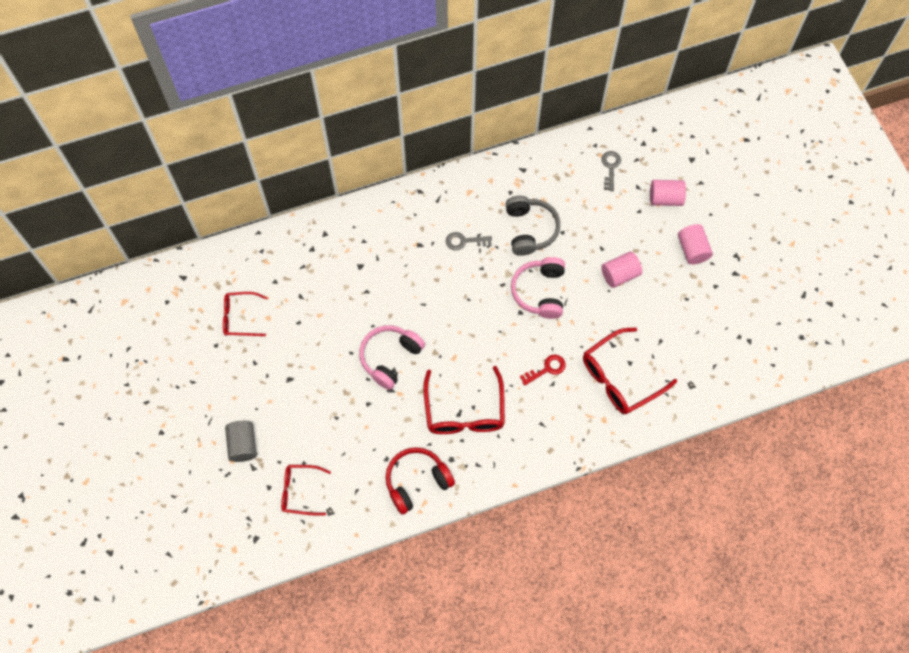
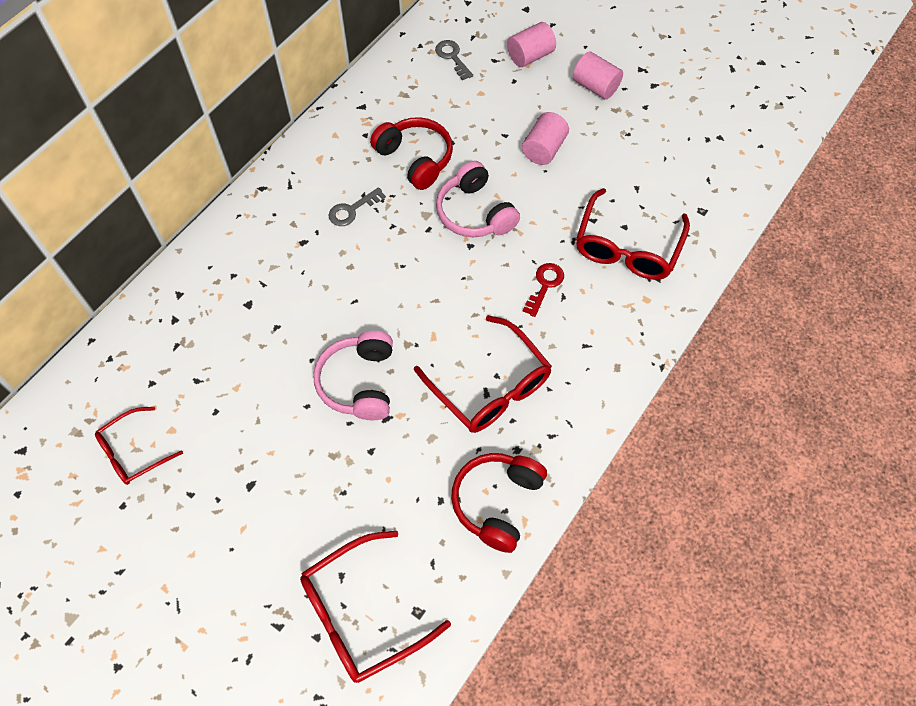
camera: 35 degrees left, 5 degrees down
(243, 445) = (244, 606): grey cylinder -> none
(300, 491) = (362, 613): red glasses -> red glasses, size x1.63
(530, 230) = (415, 159): grey headphones -> red headphones

